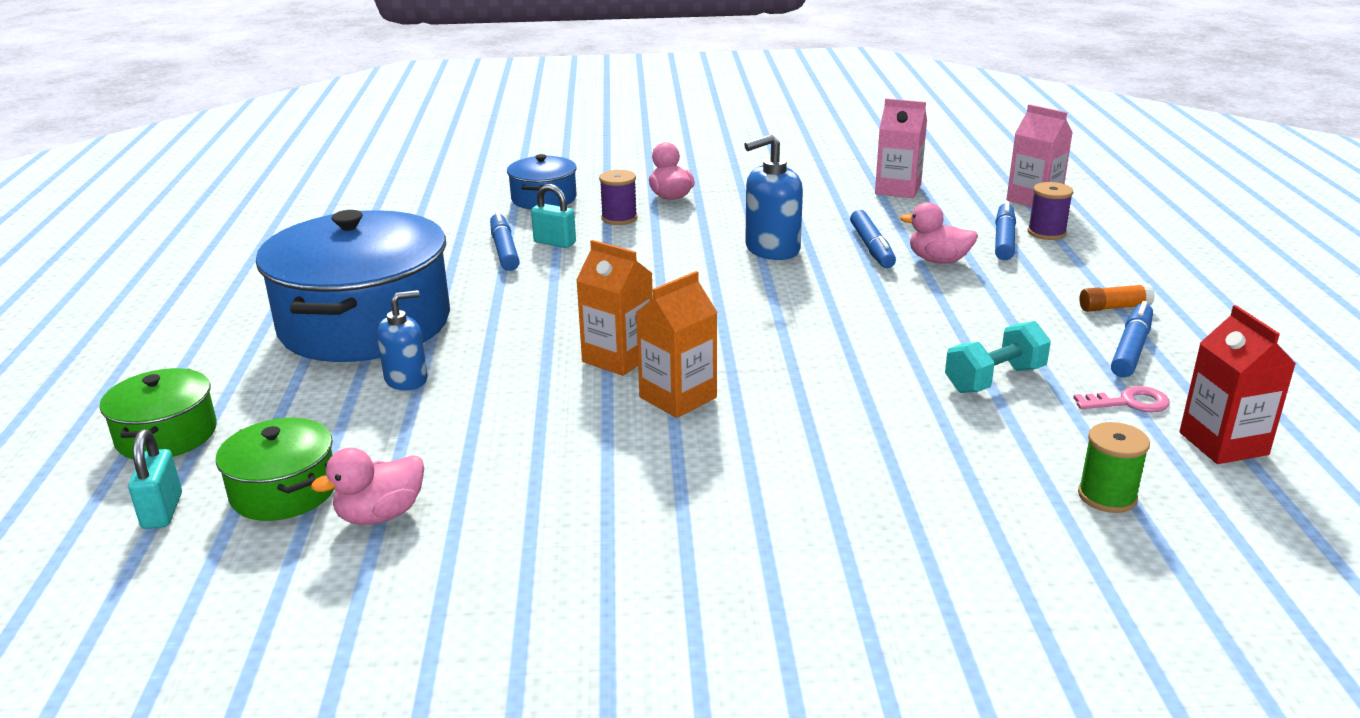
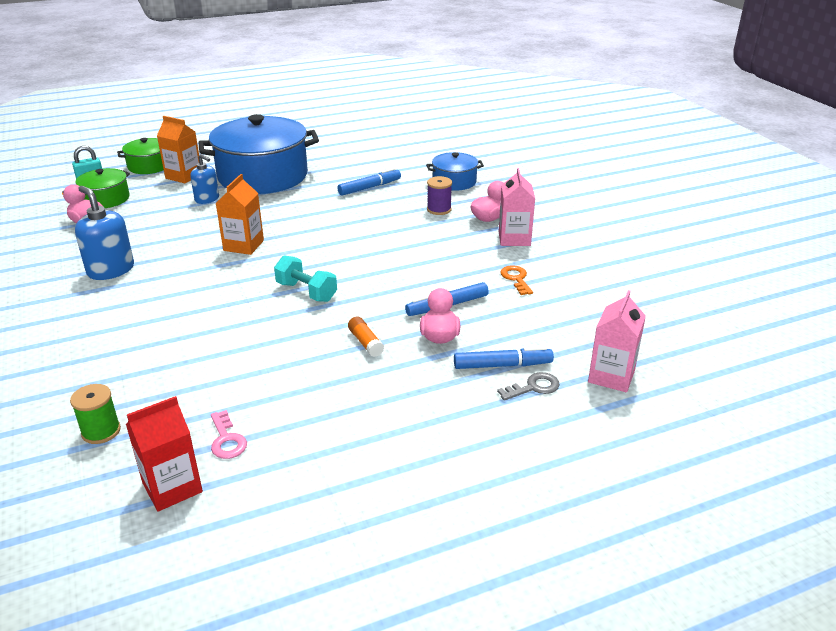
camera: 70 degrees right, 5 degrees up
(555, 243) = (388, 198): turquoise padlock -> none
(678, 397) = (202, 270): orange carton -> orange carton (184, 176)
(772, 249) = (420, 268): blue soap dispenser -> blue soap dispenser (111, 270)
(829, 206) = (516, 279): none -> orange key
(898, 189) = (577, 304): pink carton -> pink carton (514, 238)
(995, 379) = (248, 377): turquoise dumbbell -> turquoise dumbbell (306, 292)
(1046, 232) = (533, 387): purple spool -> grey key
(1114, 307) = (390, 430): orange glue stick -> orange glue stick (365, 342)
(1131, 349) = (315, 440): blue marker -> none

